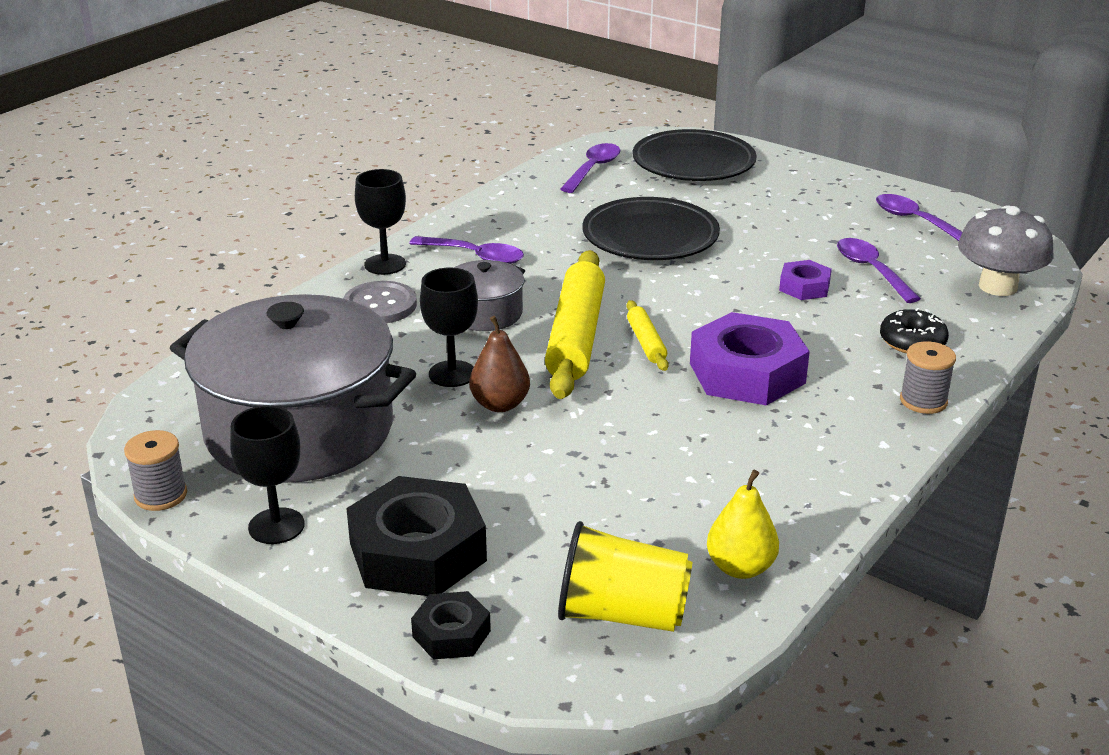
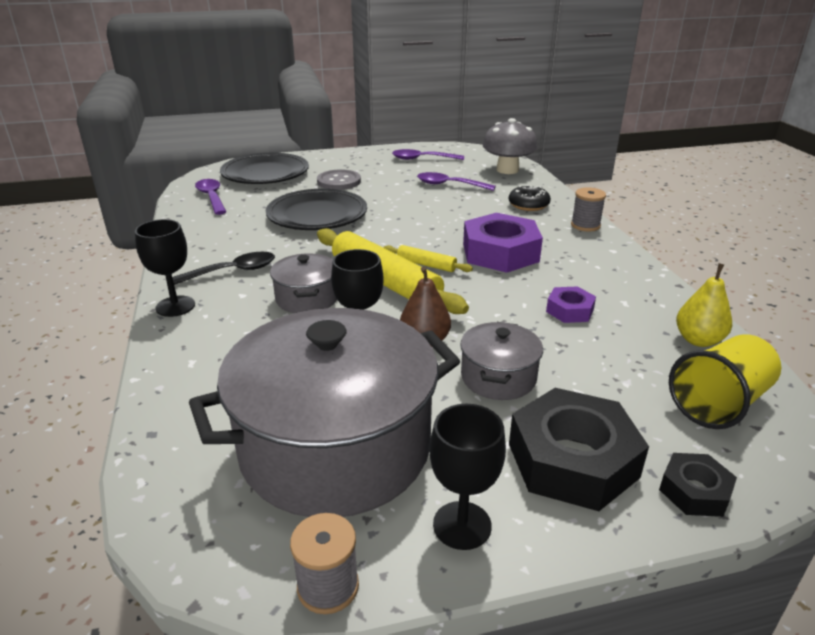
camera: 50 degrees left, 0 degrees up
(380, 305) = (224, 332): grey button -> grey button (339, 181)
(475, 256) = (232, 271): purple spoon -> black spoon
(494, 467) = (498, 377): none -> grey pot
(804, 287) = (438, 204): purple nut -> purple nut (569, 310)

